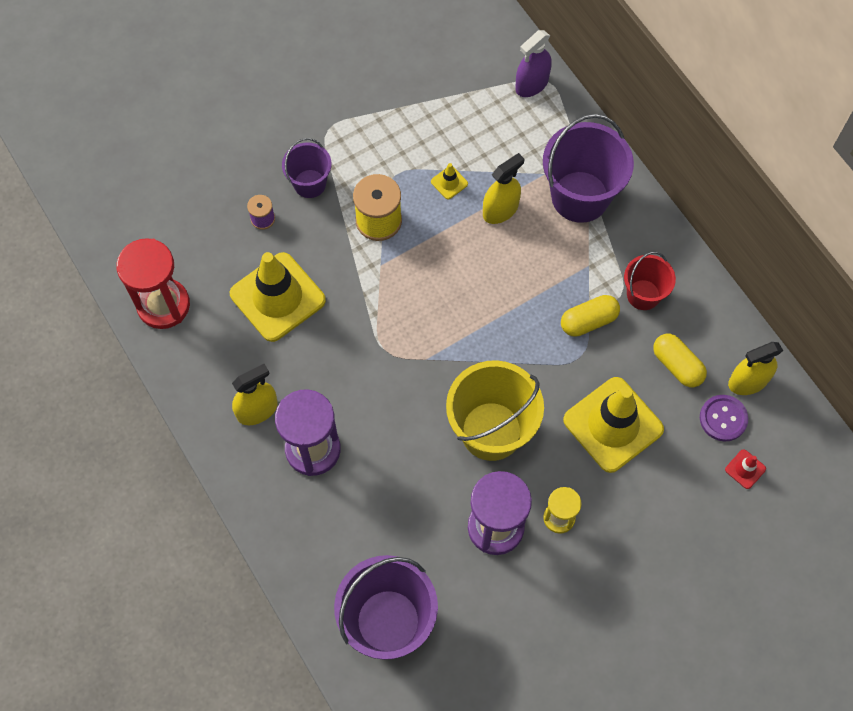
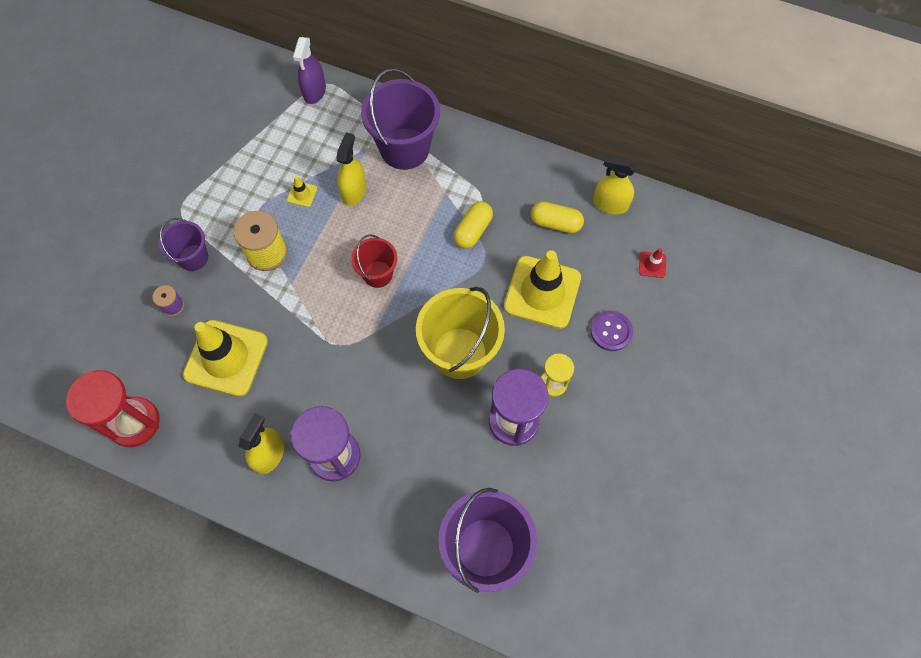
camera: 35 degrees left, 0 degrees up
(643, 295) = (497, 189): red bucket -> red bucket (377, 274)
(723, 418) = (612, 240): purple button -> purple button (611, 331)
(748, 381) = (610, 204): yellow spray bottle -> yellow spray bottle turned 75 degrees clockwise

